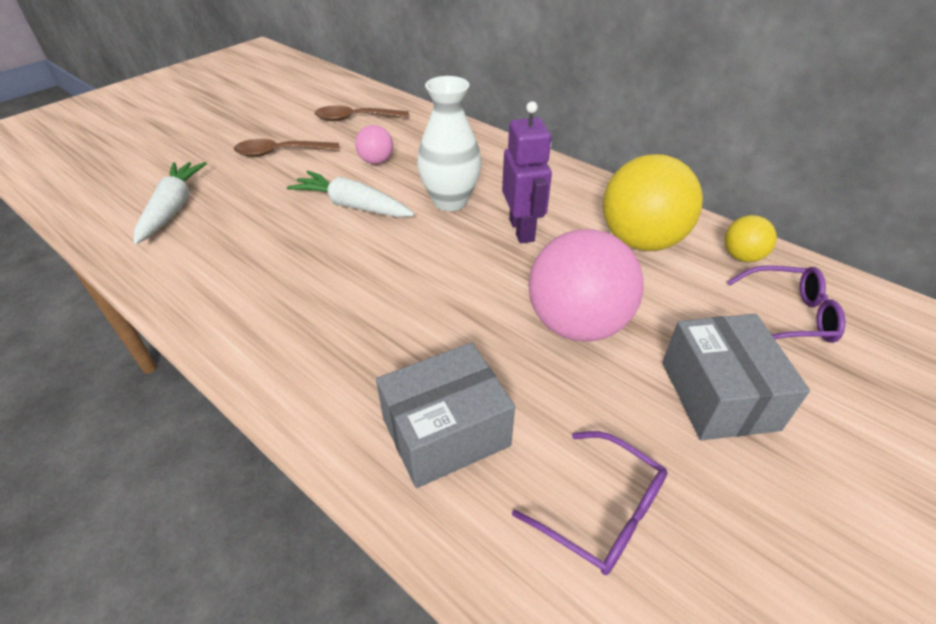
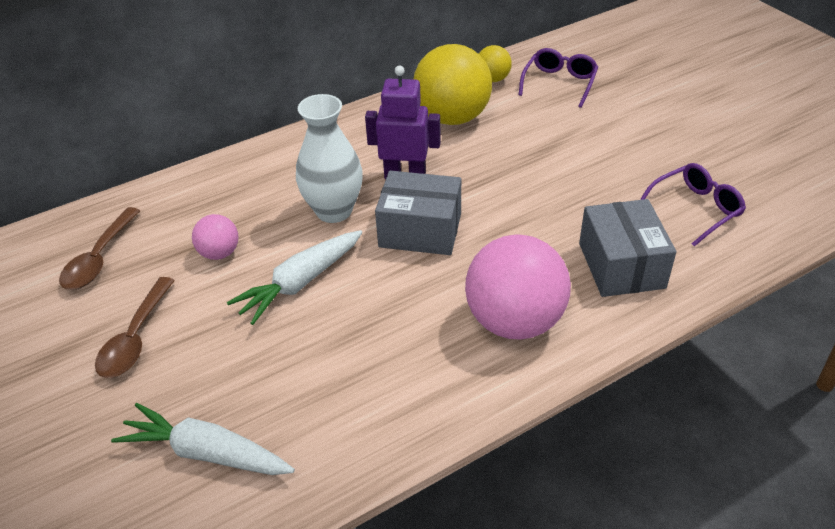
camera: 70 degrees left, 0 degrees up
(577, 324) = (535, 176): pink ball -> pink ball (514, 321)
(718, 395) = (618, 135): grey box -> grey box (420, 230)

